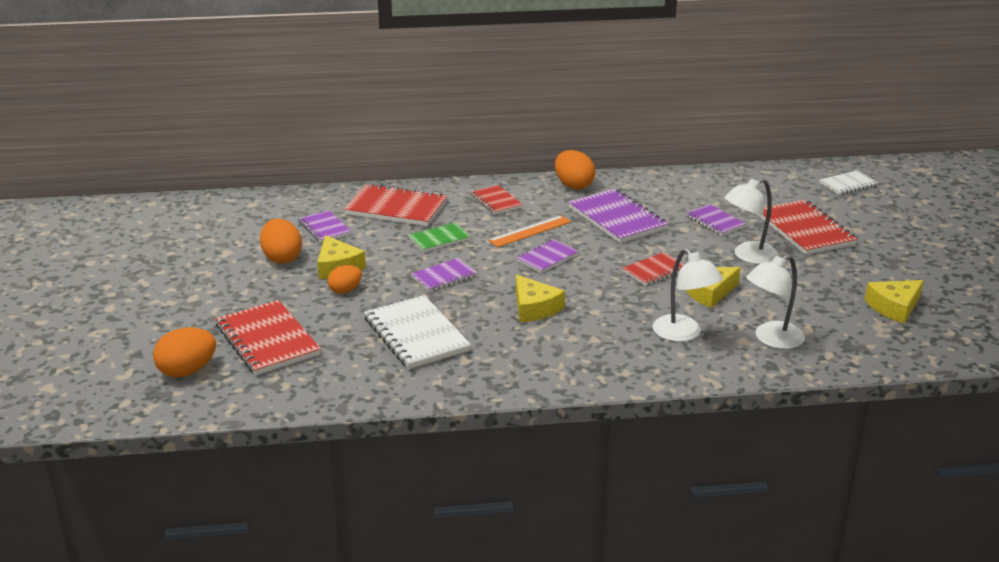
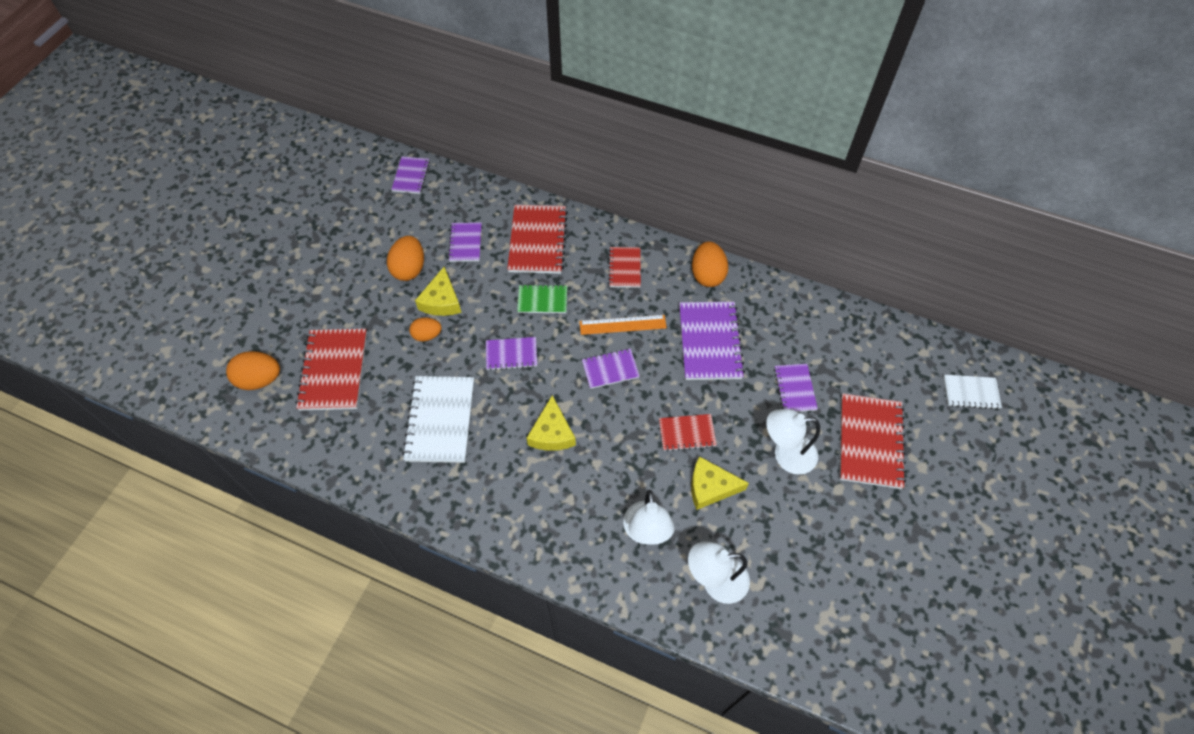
camera: 30 degrees right, 30 degrees up
(222, 205) = (411, 176): none -> purple notebook
(396, 208) = (537, 241): red notebook -> red notebook turned 45 degrees clockwise
(894, 307) = (863, 598): yellow cheese -> none

